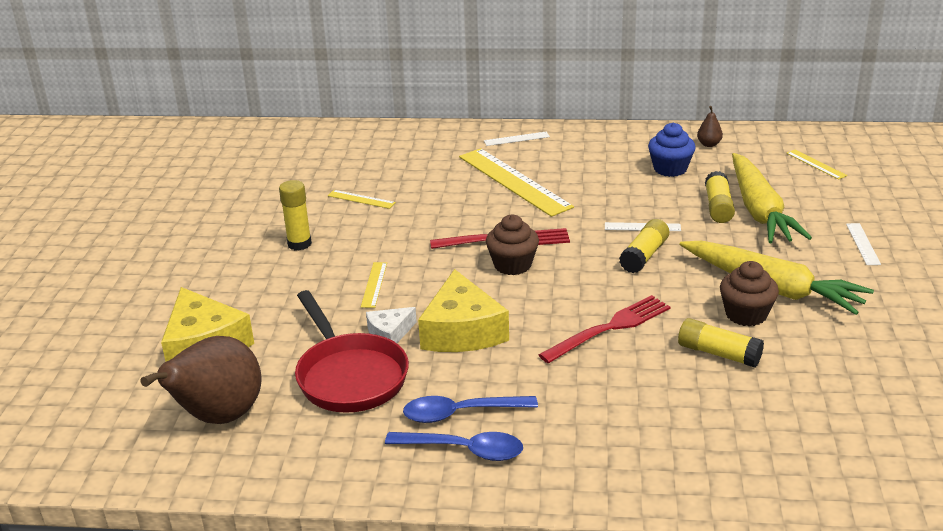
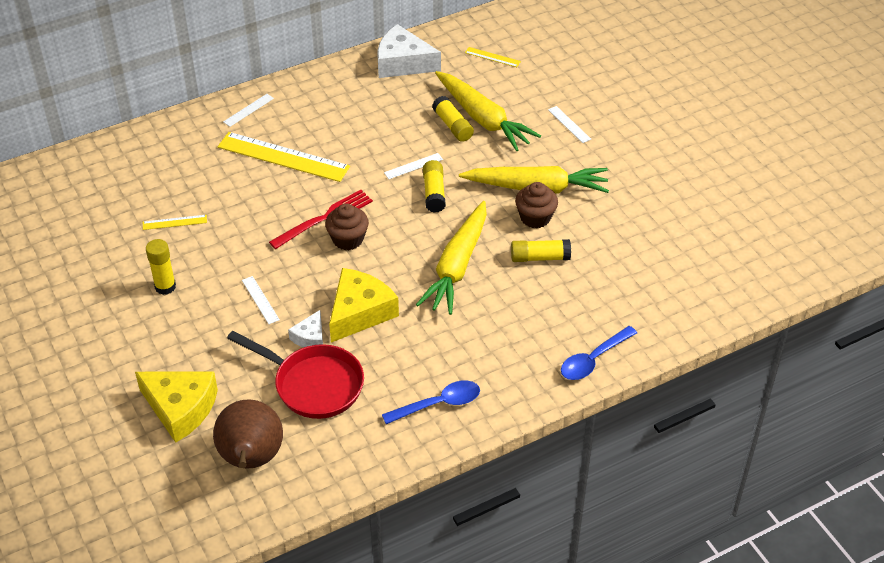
camera: 35 degrees left, 15 degrees up
(374, 284) = (260, 300): yellow ruler -> white ruler
(460, 413) = (413, 378): blue spoon -> blue spoon (593, 360)
(462, 331) = (359, 312): yellow cheese -> yellow cheese turned 105 degrees counterclockwise
(610, 328) = (457, 266): red fork -> yellow carrot
(670, 169) = (392, 99): blue cupcake -> none
(709, 144) = (403, 63): brown pear -> white cheese

